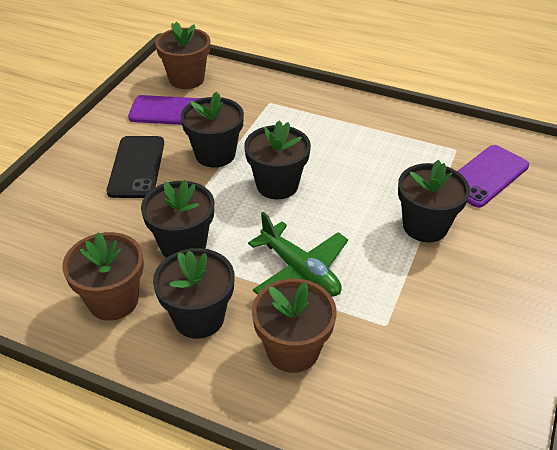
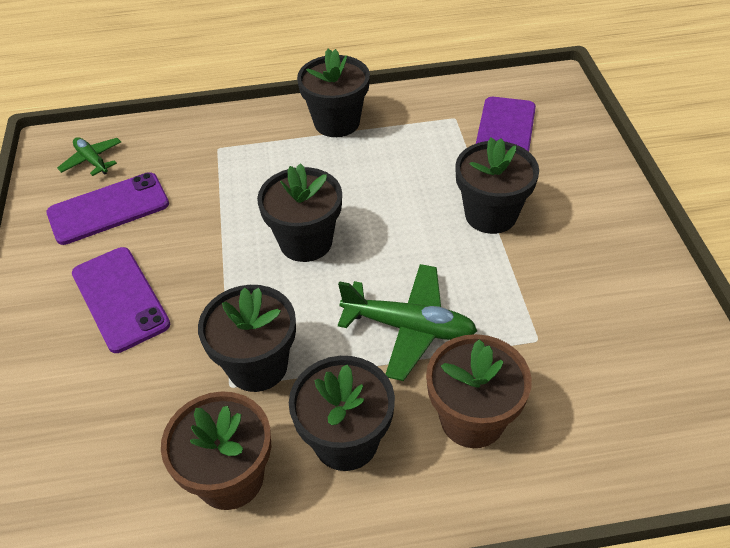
camera: 30 degrees left, 5 degrees up
(136, 167) = (120, 299): black phone -> purple phone
(186, 79) = (92, 160): brown flower pot -> green plane
(215, 154) = (205, 238): black flower pot -> black flower pot (337, 122)

